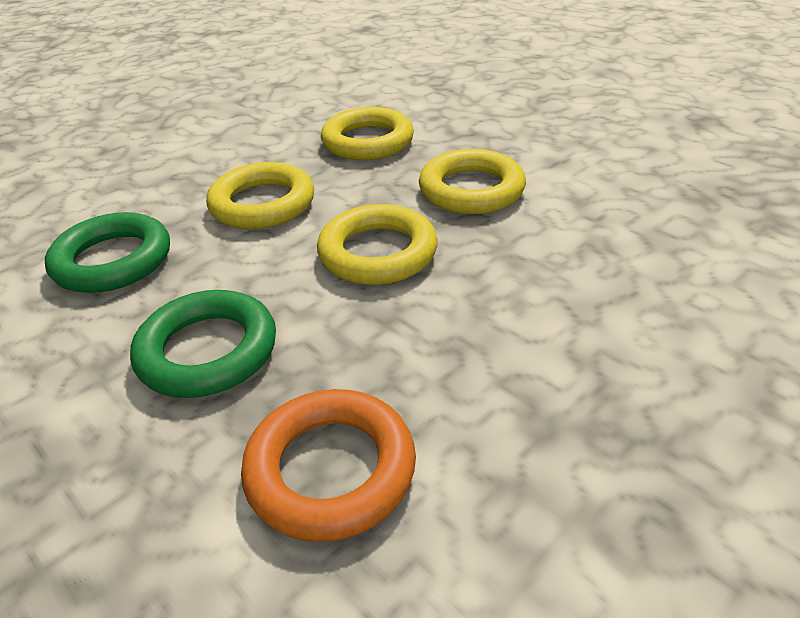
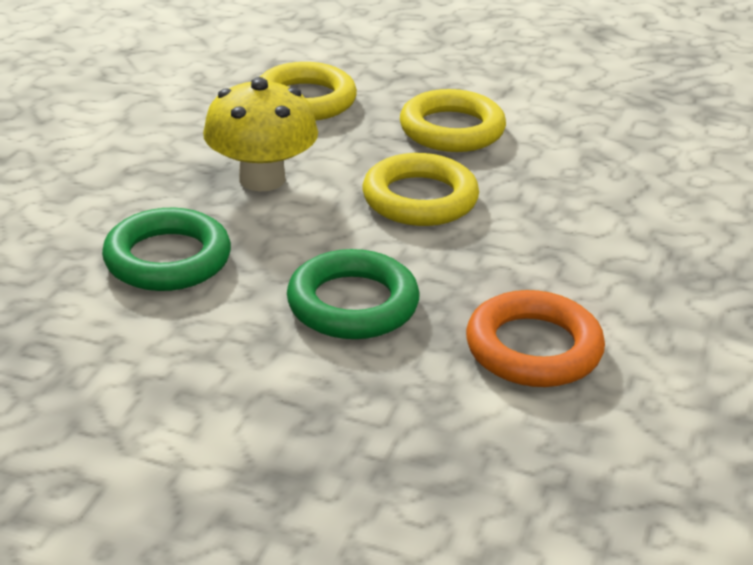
camera: 30 degrees left, 5 degrees down
(262, 204) = (262, 179): yellow ring -> yellow mushroom

